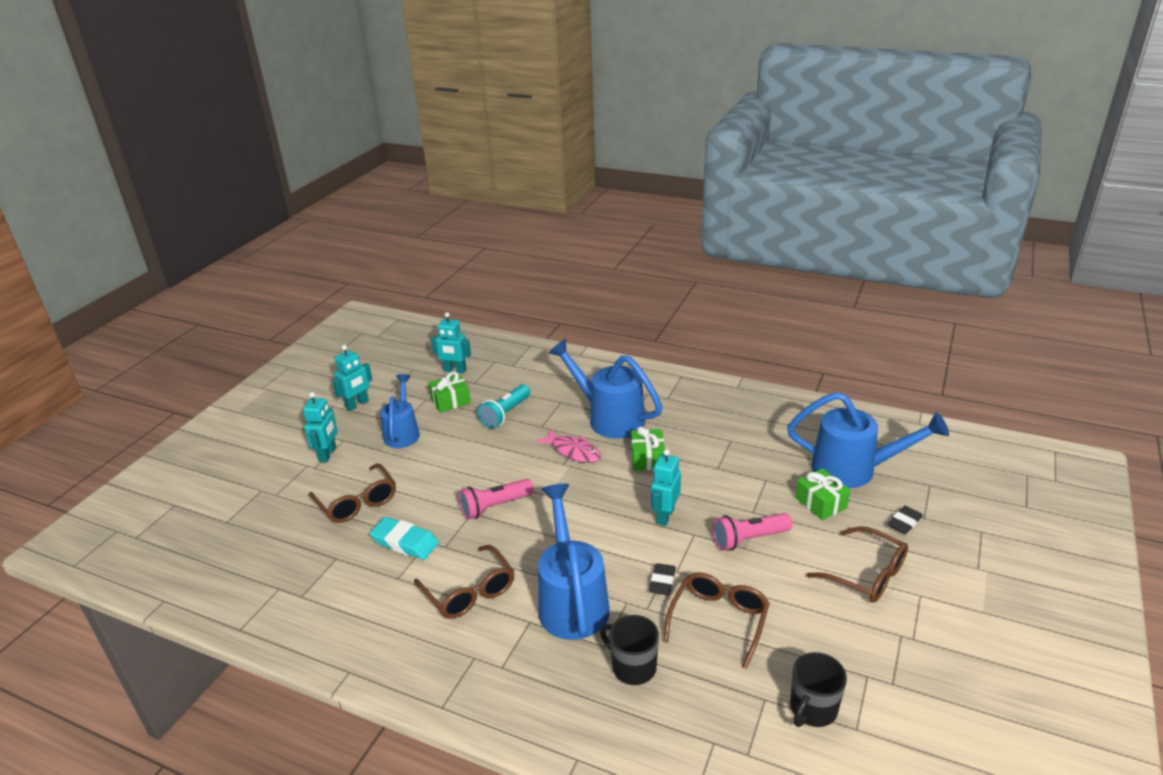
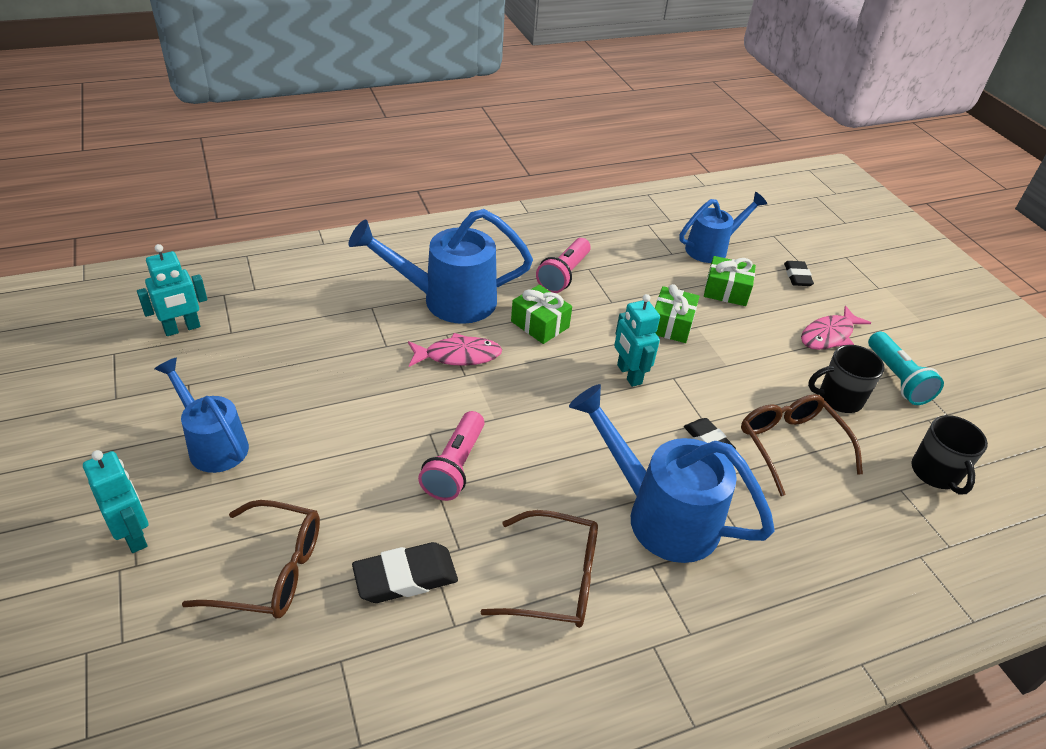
camera: 50 degrees left, 10 degrees up
(357, 405) = (88, 442): turquoise robot -> none
(405, 542) = (405, 577): turquoise eraser -> black eraser
(450, 401) = (228, 370): green gift -> green gift (671, 325)
(505, 414) = (324, 352): turquoise flashlight -> turquoise flashlight (897, 379)
(632, 667) = (788, 539): black mug -> black mug (838, 398)
(748, 539) = (719, 356): pink flashlight -> pink flashlight (563, 275)
(853, 470) = (711, 248): blue watering can -> blue watering can, size x0.65
(867, 575) = (829, 335): brown glasses -> pink fish

